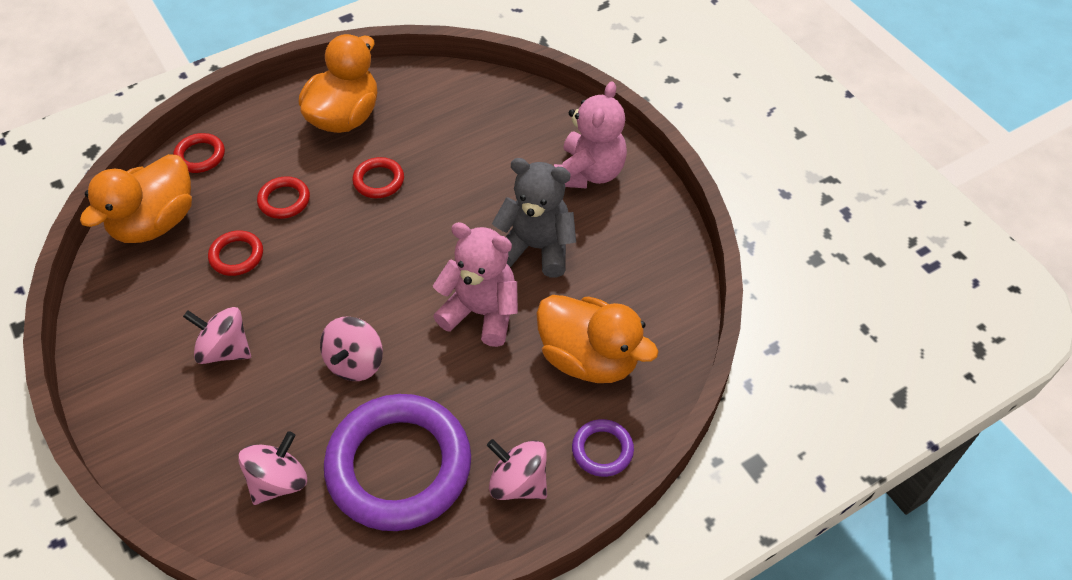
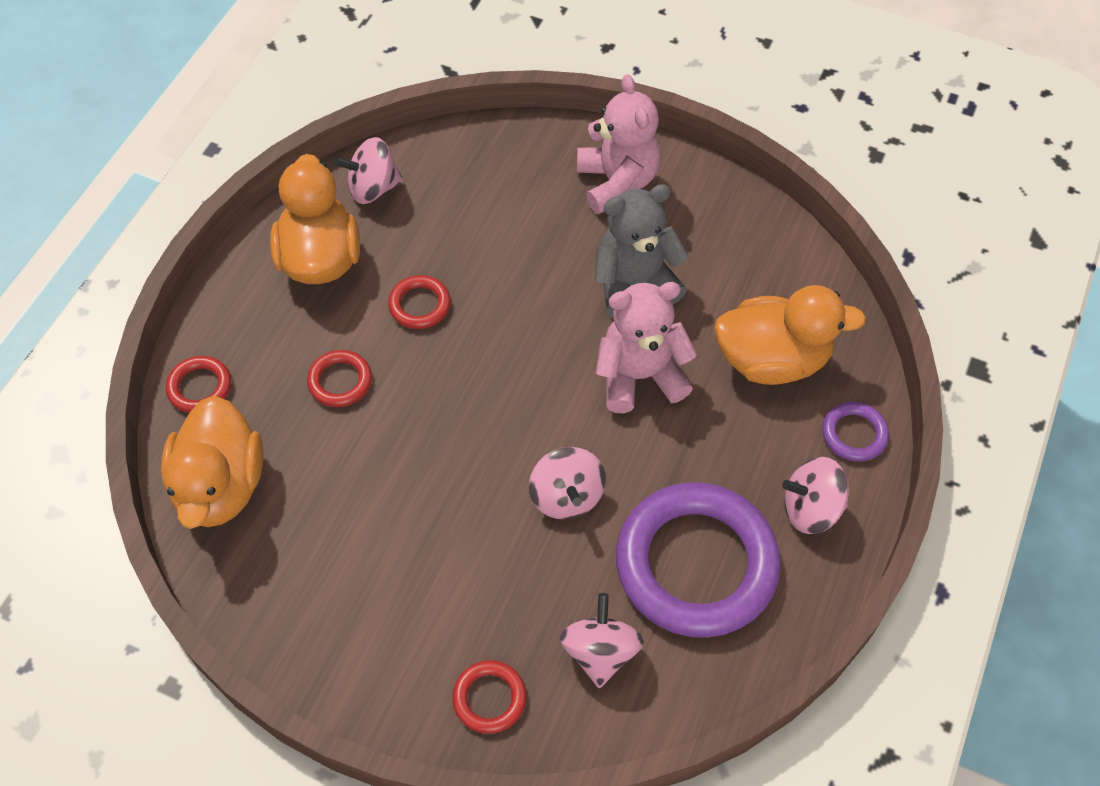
camera: 35 degrees left, 5 degrees up
(225, 349) = (426, 565): pink spinning top -> pink spinning top (373, 188)
(236, 256) = (345, 467): red ring -> red ring (489, 698)

